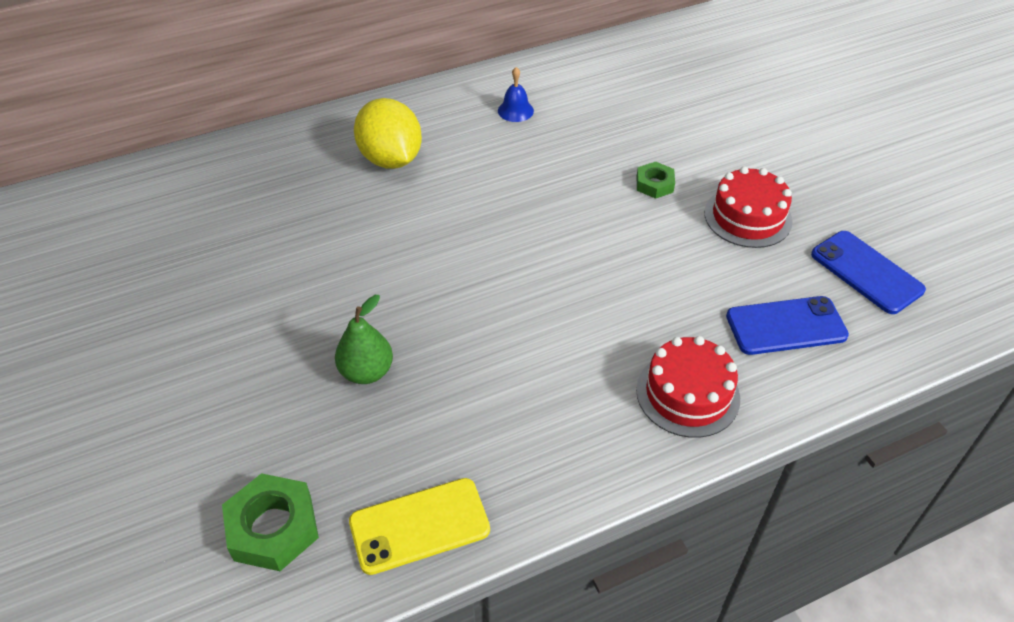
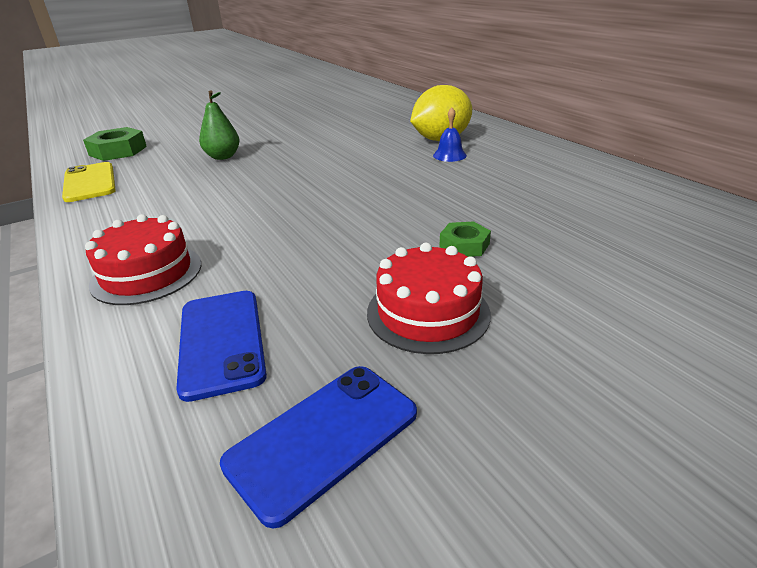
camera: 85 degrees right, 15 degrees down
(515, 110) = (542, 172): blue bell -> blue bell (449, 155)

